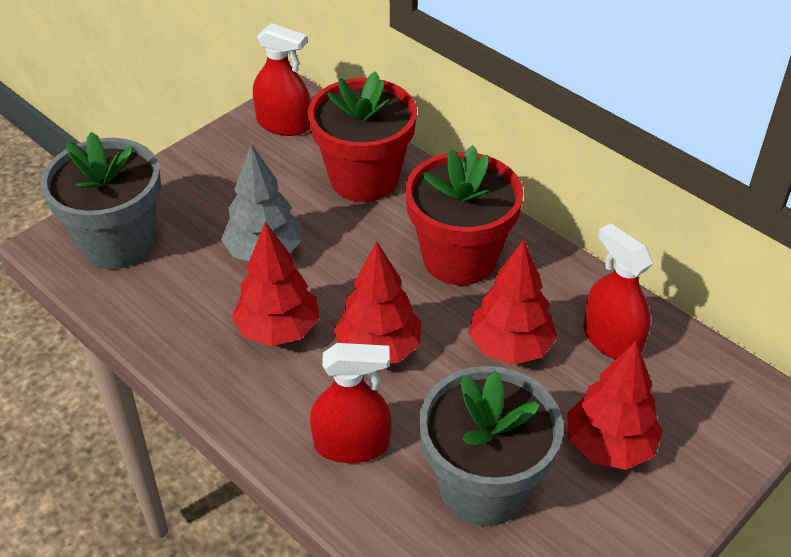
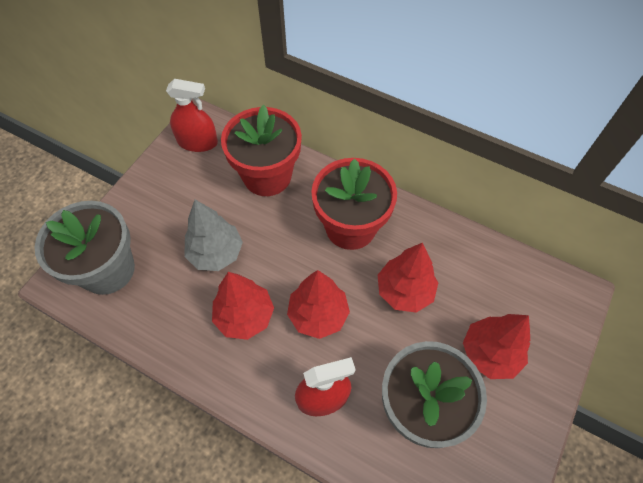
camera: 15 degrees left, 15 degrees up
(612, 340) = (467, 269): red spray bottle -> none

